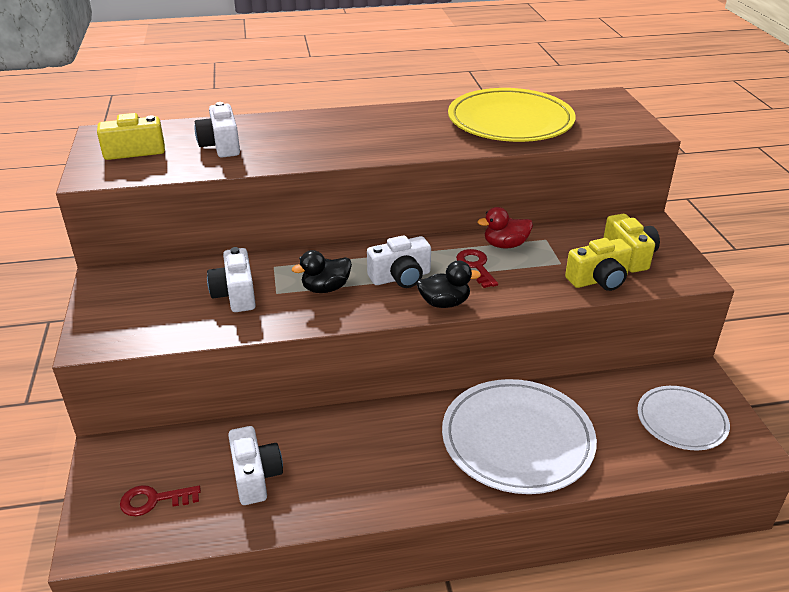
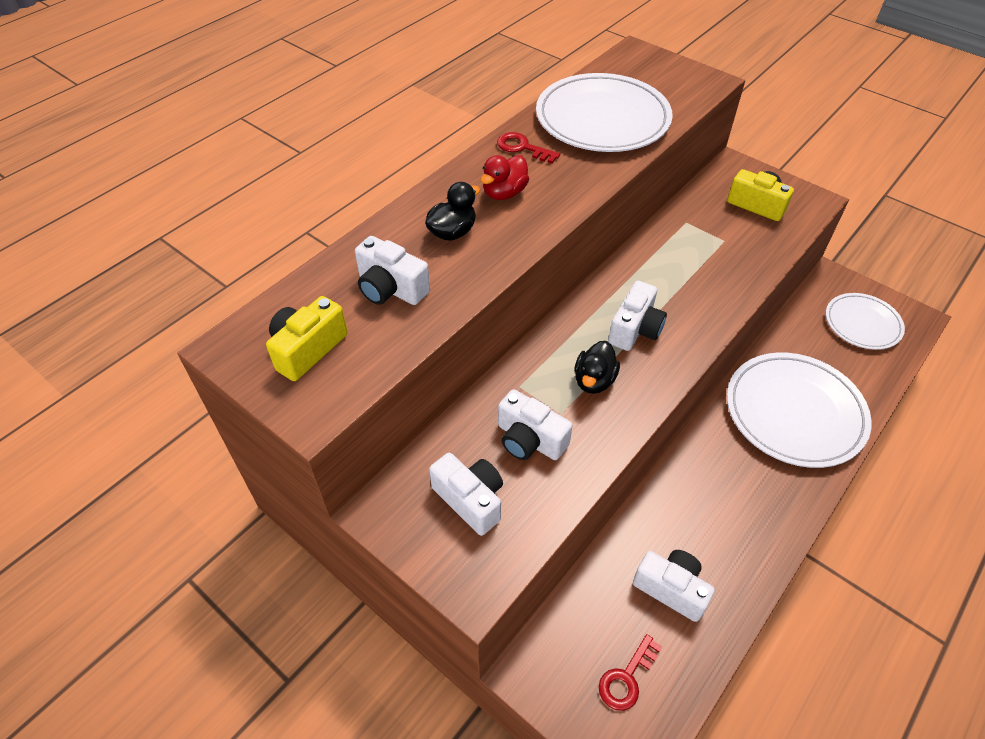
camera: 40 degrees left, 15 degrees up
(156, 302) = (470, 500): none -> white camera
(444, 303) = (698, 334): black duck -> black duck (452, 232)
(476, 266) = (673, 281): red key -> red key (522, 148)
(505, 245) = (666, 246): red duck -> red duck (504, 193)
(510, 121) = (602, 118): yellow plate -> white plate
(598, 280) = (766, 241): yellow camera -> none

